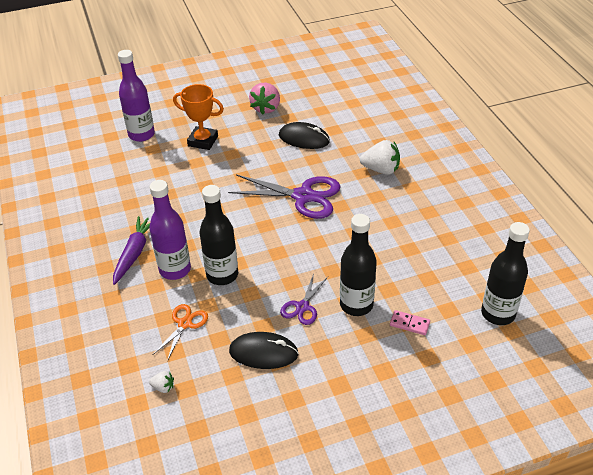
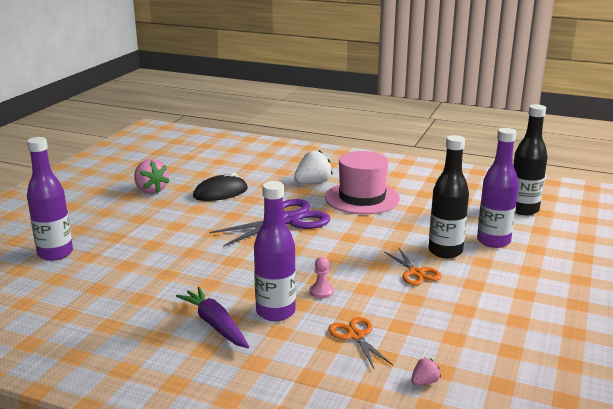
camera: 50 degrees left, 20 degrees down
(163, 387) = (424, 382): white strawberry -> pink strawberry
(203, 141) = (131, 230): orange trophy -> none
(222, 275) = (321, 292): black bottle -> pink pawn
(263, 352) = (446, 311): black mouse -> none
(302, 307) = (416, 273): purple scissors -> orange scissors
(390, 210) = (362, 198): none -> pink hat
(409, 324) = (493, 241): pink domino -> purple bottle

